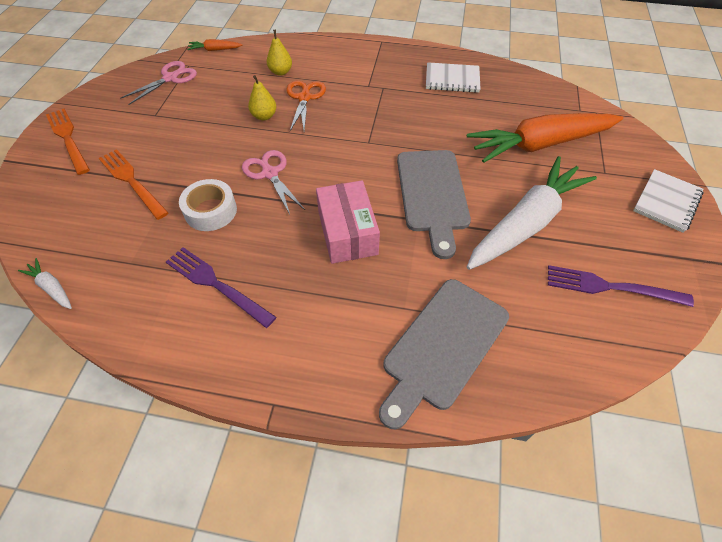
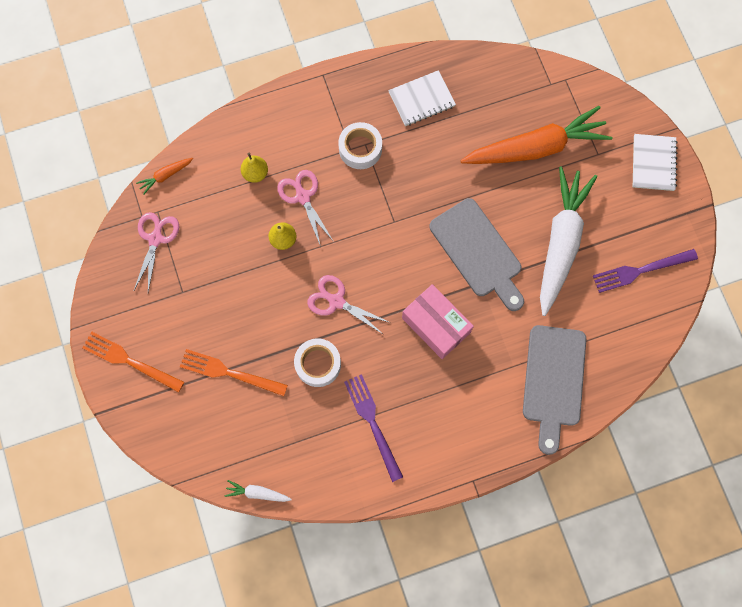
camera: 30 degrees left, 20 degrees up
(215, 284) = (372, 422): purple fork -> purple fork turned 60 degrees clockwise
(304, 97) = (302, 196): orange scissors -> pink scissors
(376, 88) = (360, 149): none -> white tape
(540, 144) = (535, 148): orange carrot -> orange carrot turned 150 degrees counterclockwise

